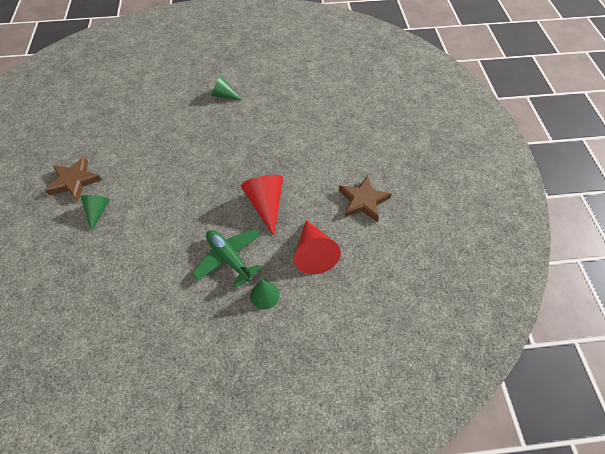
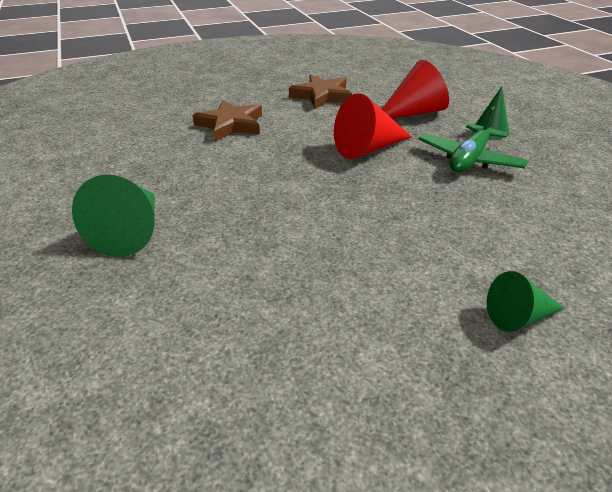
camera: 105 degrees left, 20 degrees down
(74, 181) = (480, 399): brown star -> brown star (230, 125)
(224, 95) = (131, 232): green cone -> green cone, size x1.63

